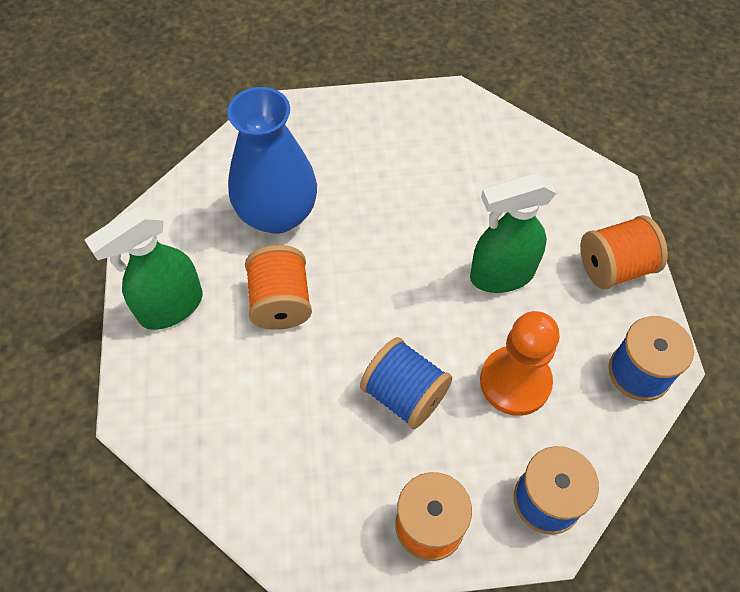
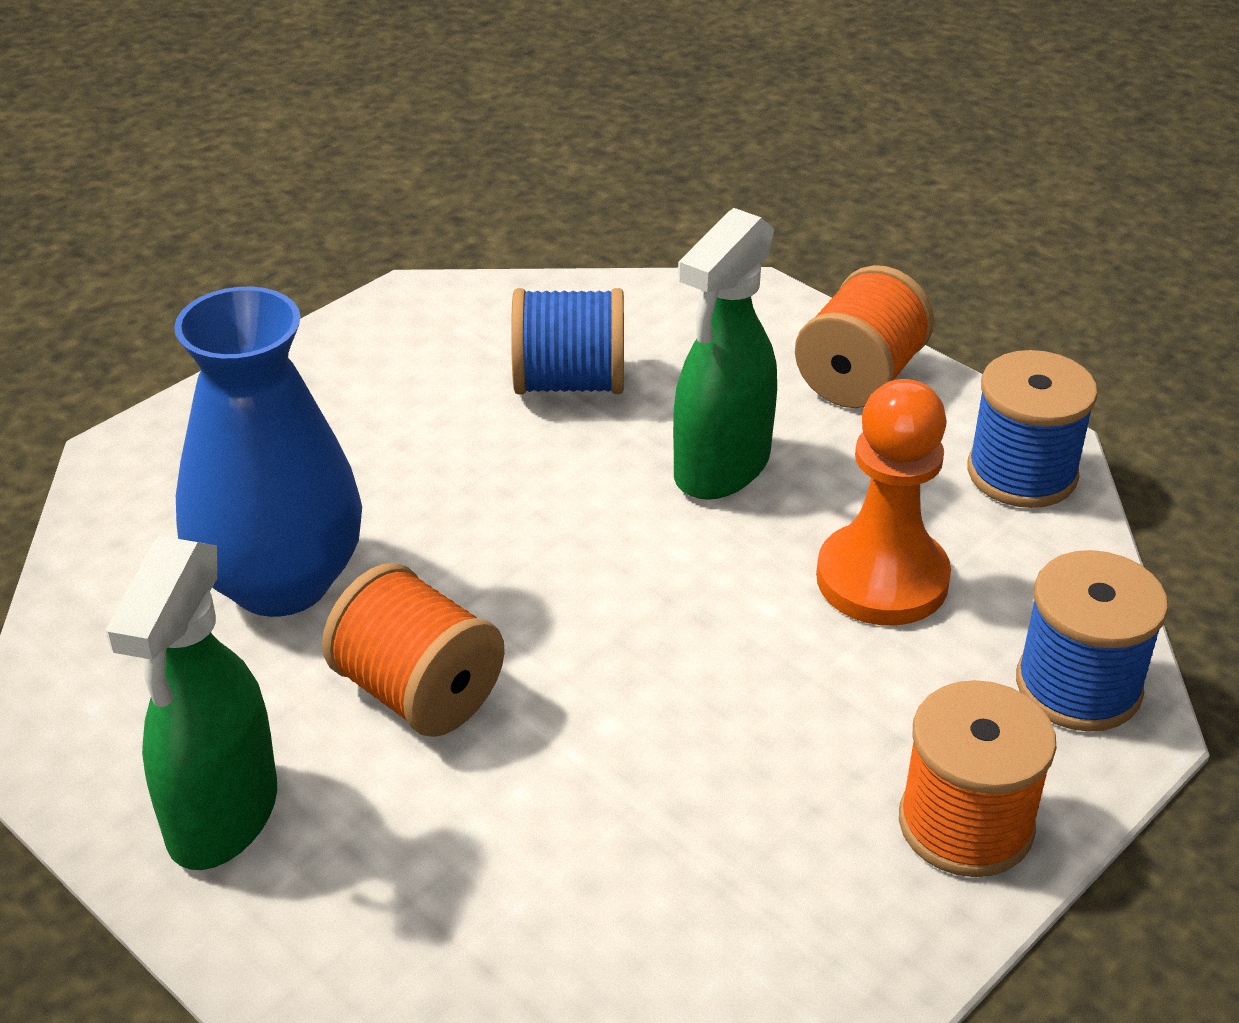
camera: 40 degrees left, 20 degrees down
(404, 395) = (748, 690): blue spool -> blue spool (569, 383)

